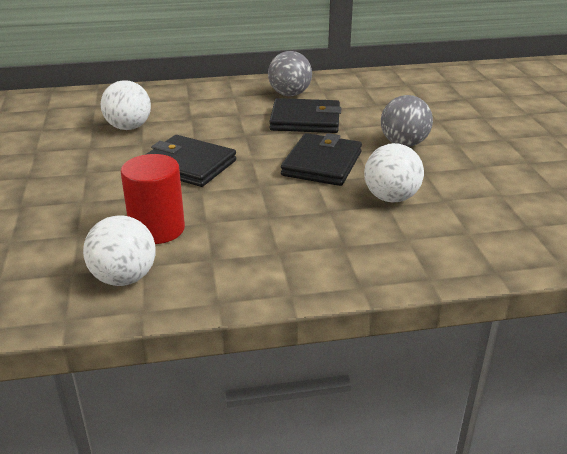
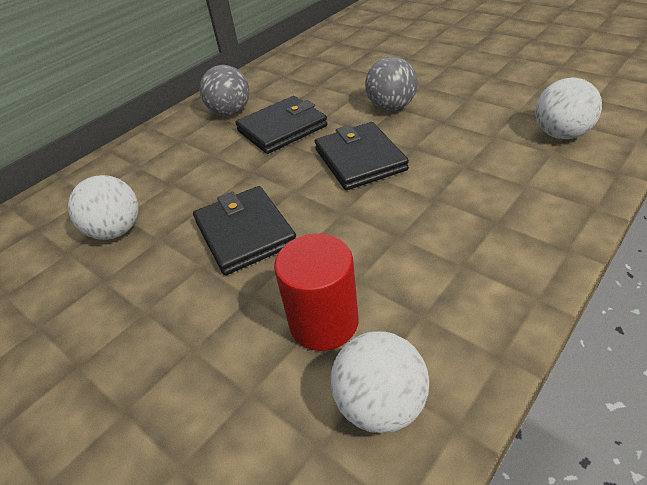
camera: 35 degrees left, 10 degrees up
(188, 165) = (245, 233): black wallet -> black wallet turned 75 degrees clockwise
(391, 198) = (458, 157): white ball -> white ball (561, 134)

